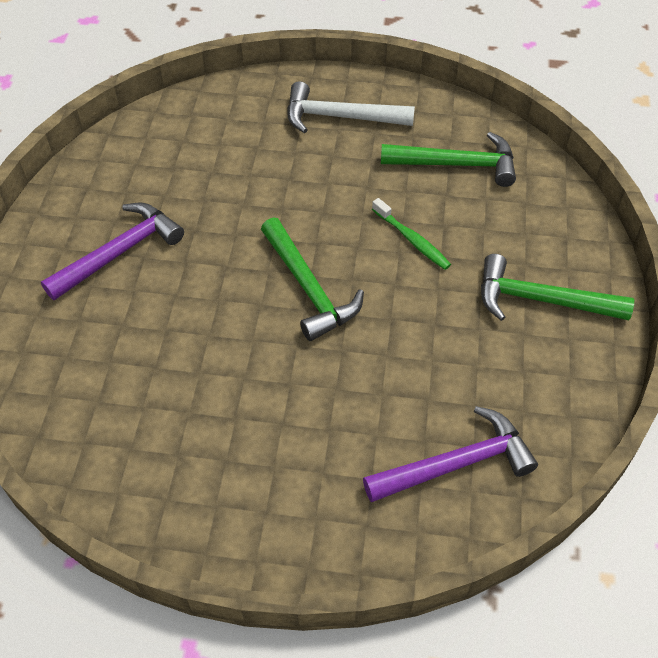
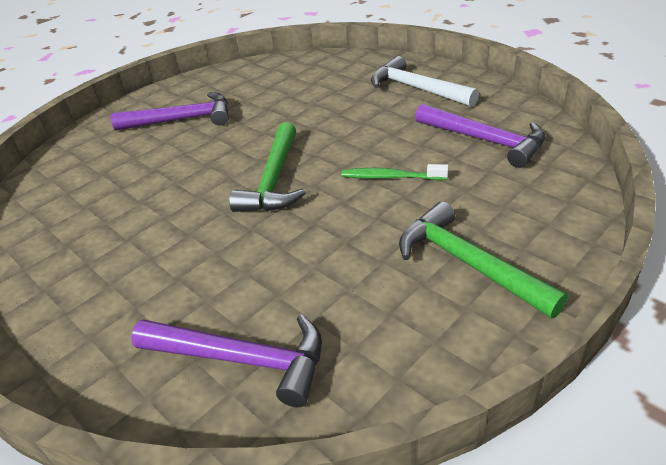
camera: 40 degrees right, 15 degrees down
(412, 240) = (391, 177): green toothbrush -> green toothbrush turned 105 degrees clockwise
(456, 164) = (484, 140): green hammer -> purple hammer

